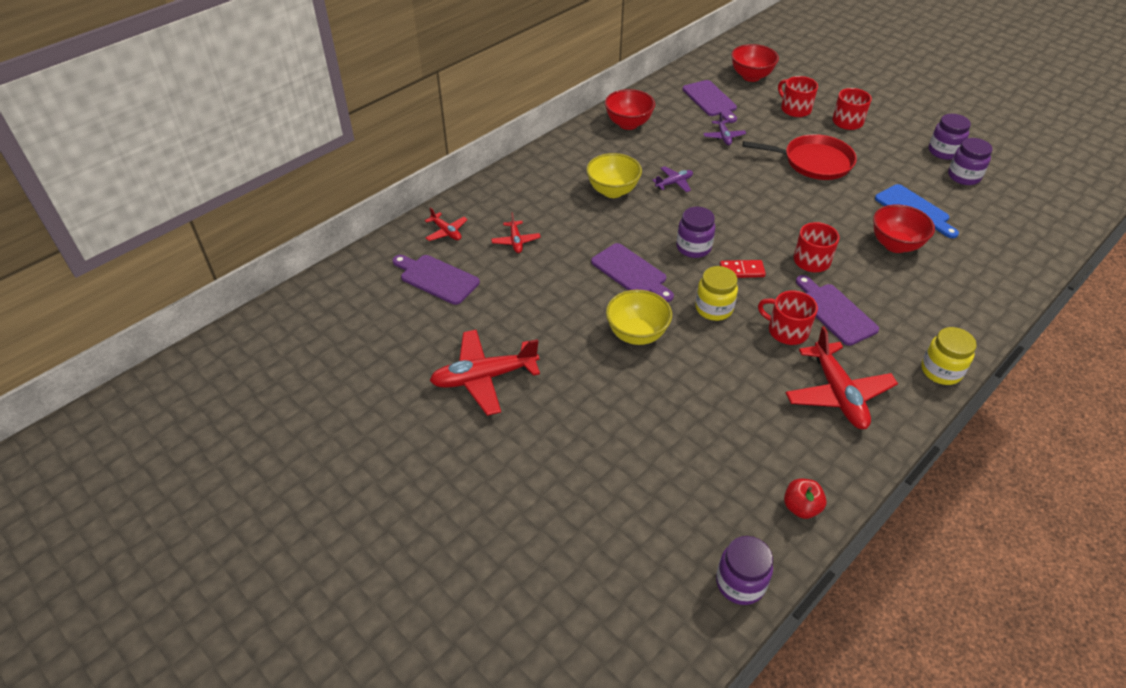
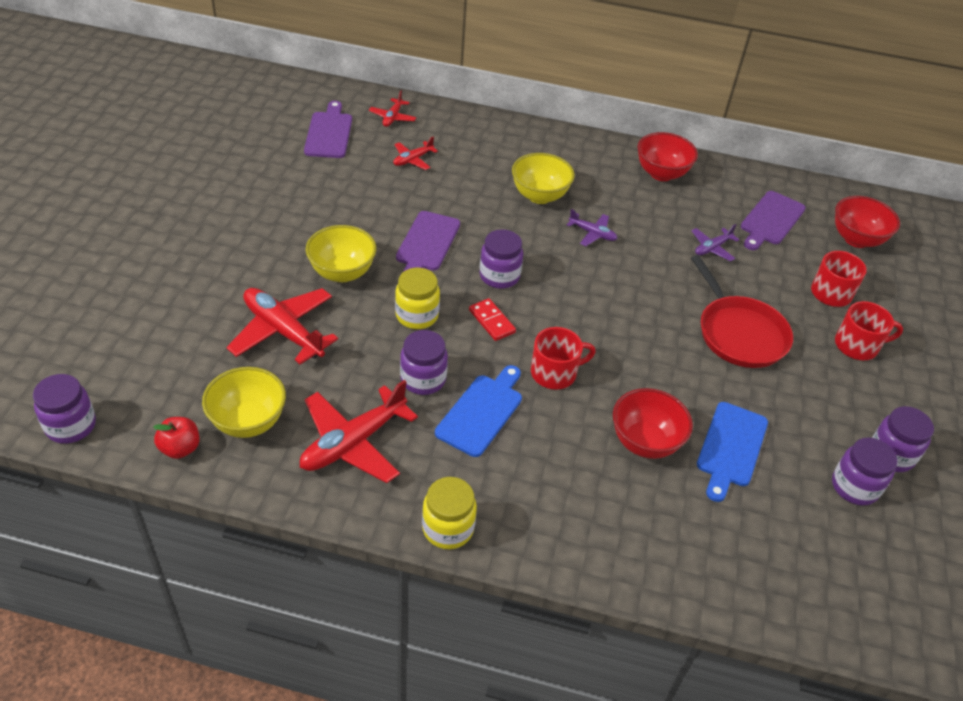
camera: 55 degrees right, 0 degrees up
(484, 377) = (228, 199): red plane -> red plane (283, 331)
(787, 330) = (423, 379): red mug -> purple jar
(788, 452) = (248, 422): none -> yellow bowl
(835, 312) = (482, 412): purple cutting board -> blue cutting board

